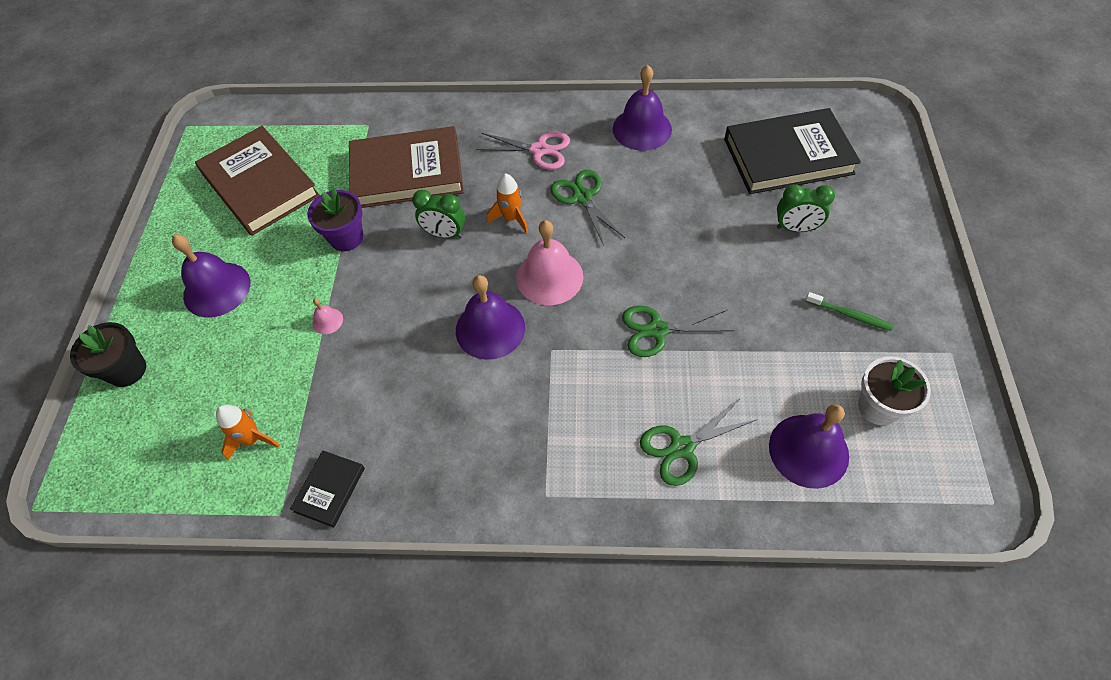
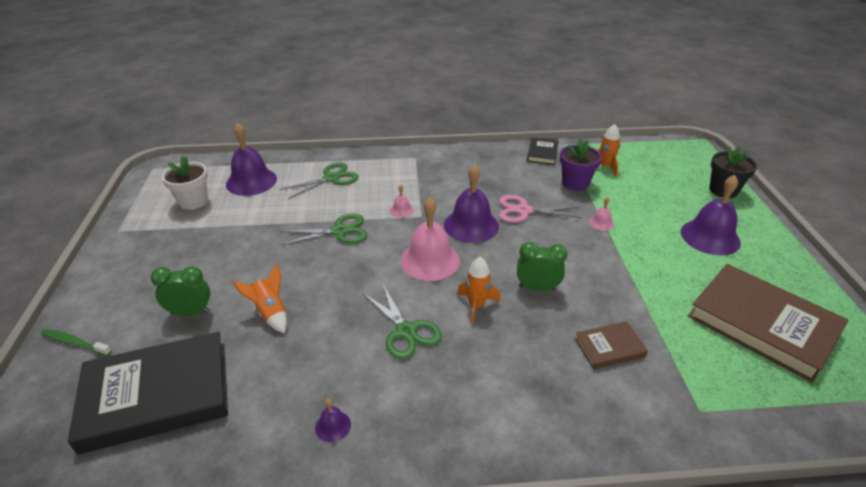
camera: 170 degrees right, 20 degrees down
(346, 238) = (629, 280): purple flower pot -> purple flower pot (575, 183)
(407, 172) = (609, 347): brown book -> brown book, size x0.47
(540, 150) = (463, 385): pink scissors -> pink scissors (523, 210)
(576, 364) = (401, 210): none -> pink bell
(642, 129) = (333, 426): purple bell -> purple bell, size x0.45
(715, 223) = (270, 312): none -> orange rocket
(849, 315) = (181, 249): green toothbrush -> green toothbrush (75, 343)

